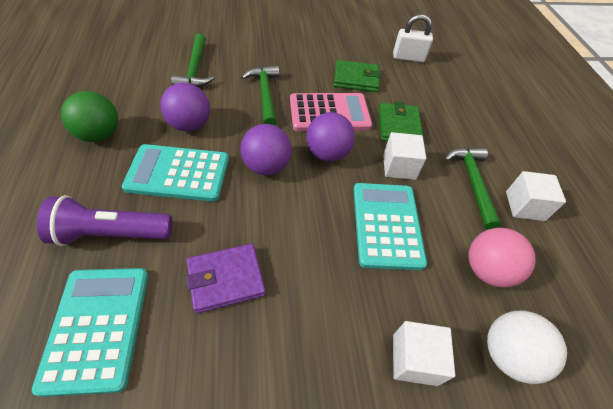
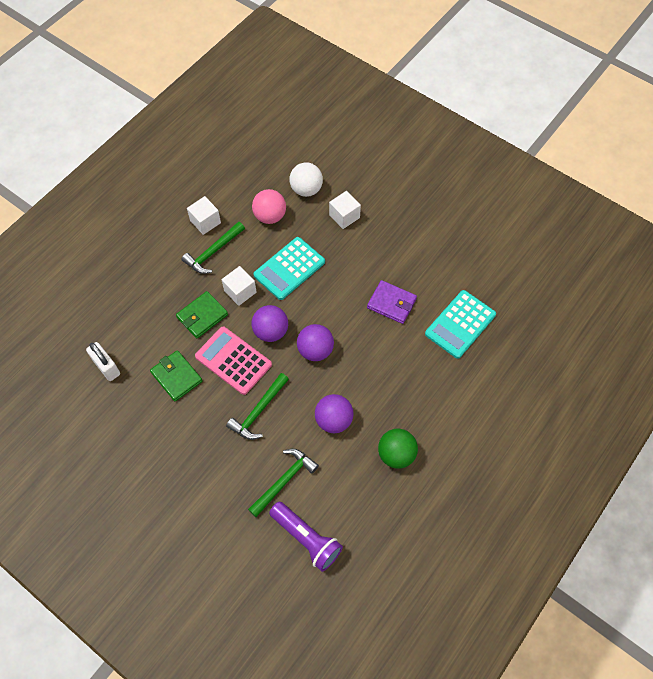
camera: 130 degrees left, 10 degrees up
(110, 233) = (429, 369): purple flashlight -> purple flashlight (306, 539)
(178, 173) = (369, 384): turquoise calculator -> none

